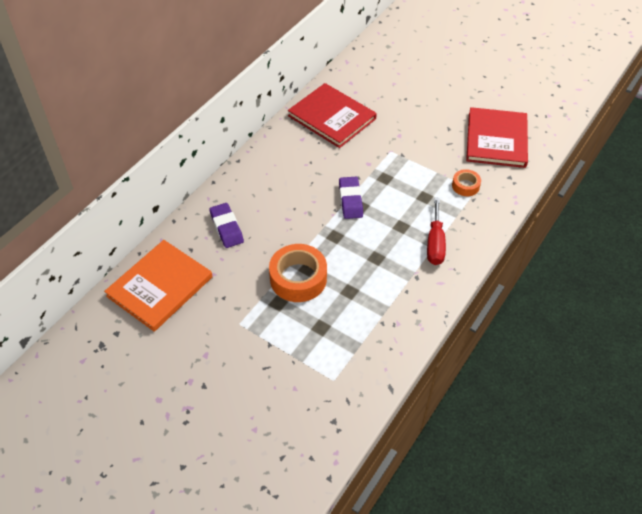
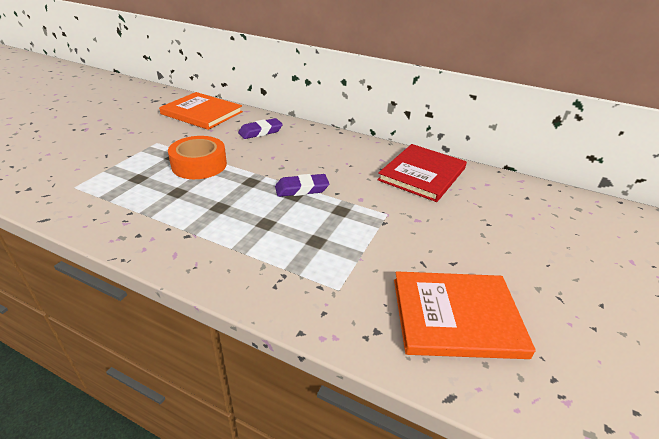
camera: 80 degrees right, 15 degrees down
(435, 243) = (238, 250): red screwdriver -> none
(465, 186) = (344, 279): orange tape -> none
(496, 139) = (456, 316): red book -> orange book

